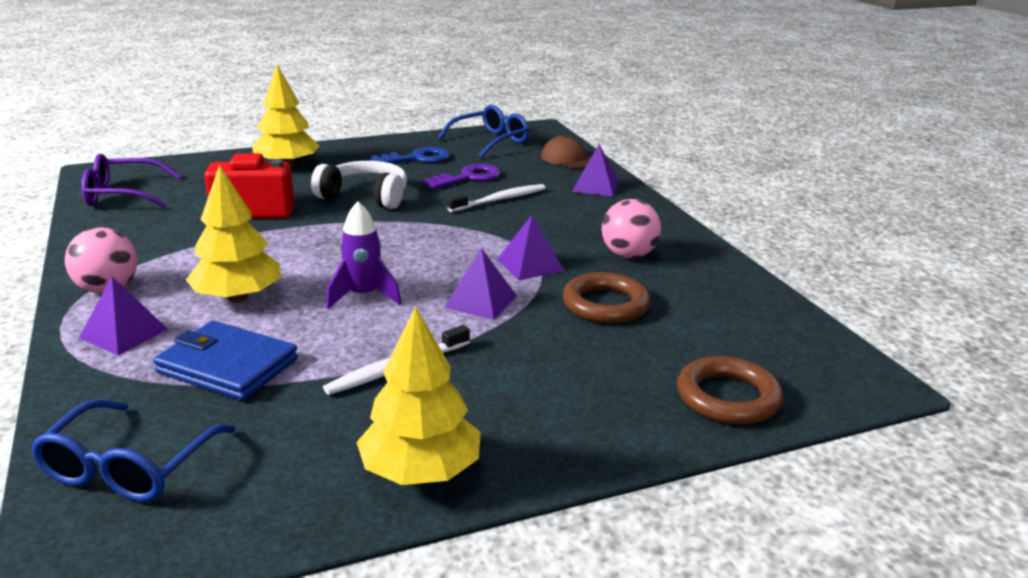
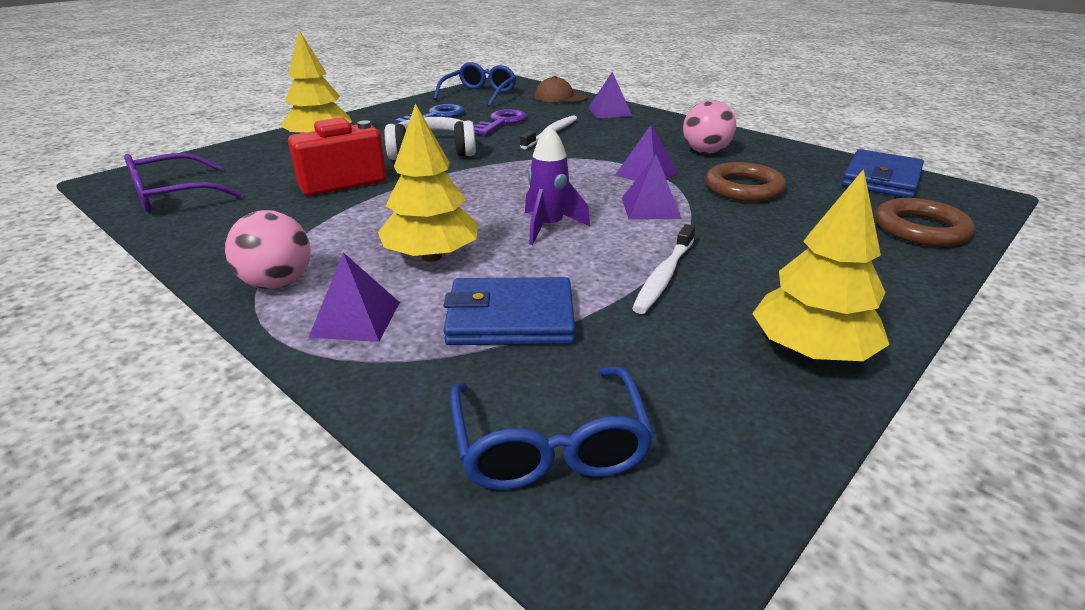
camera: 25 degrees left, 5 degrees up
(781, 332) = (881, 179): none -> blue wallet

